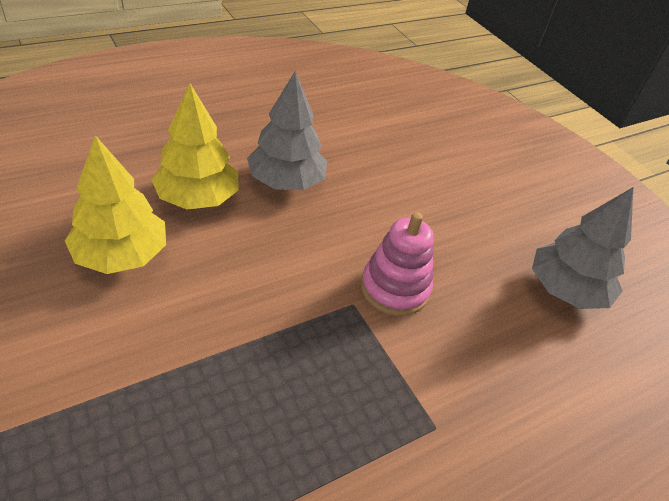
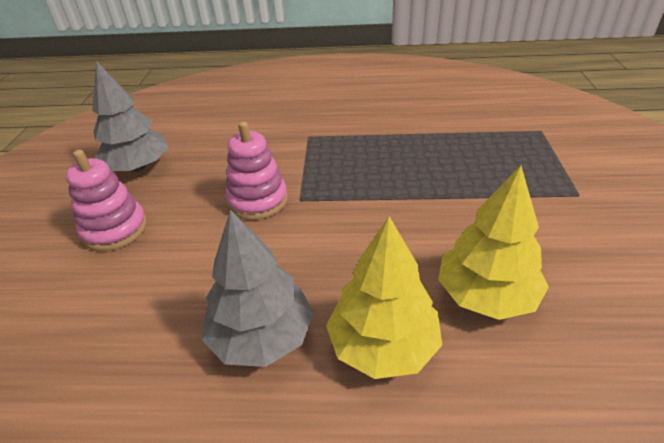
camera: 140 degrees left, 5 degrees down
(483, 219) = (115, 229): none -> pink stacking toy

